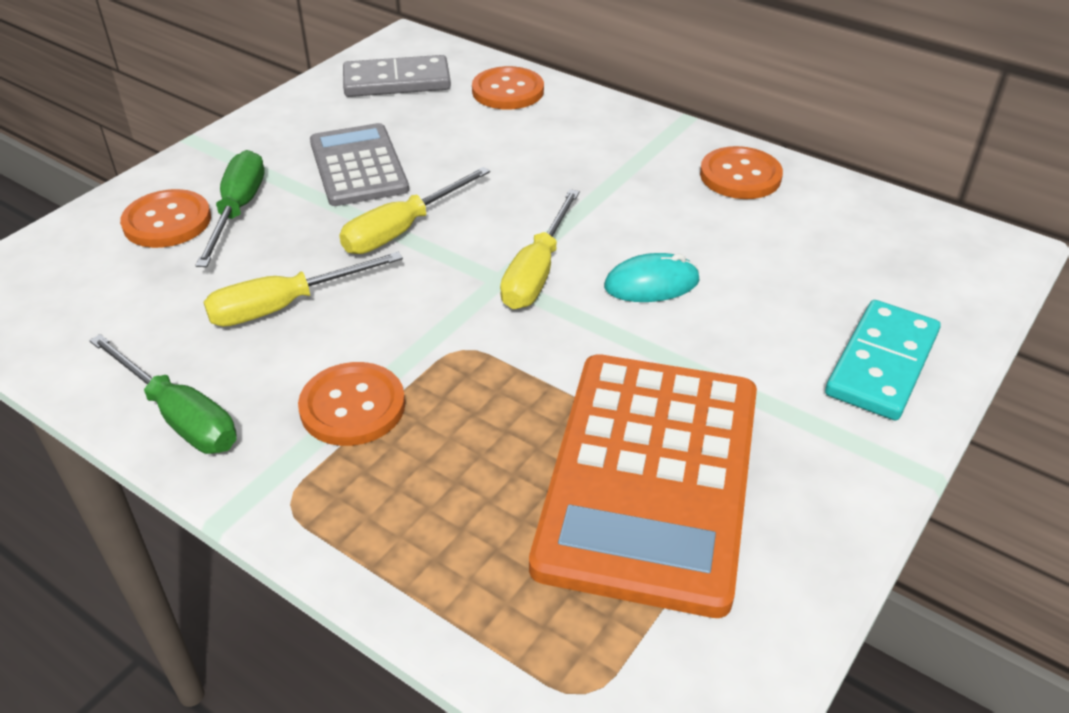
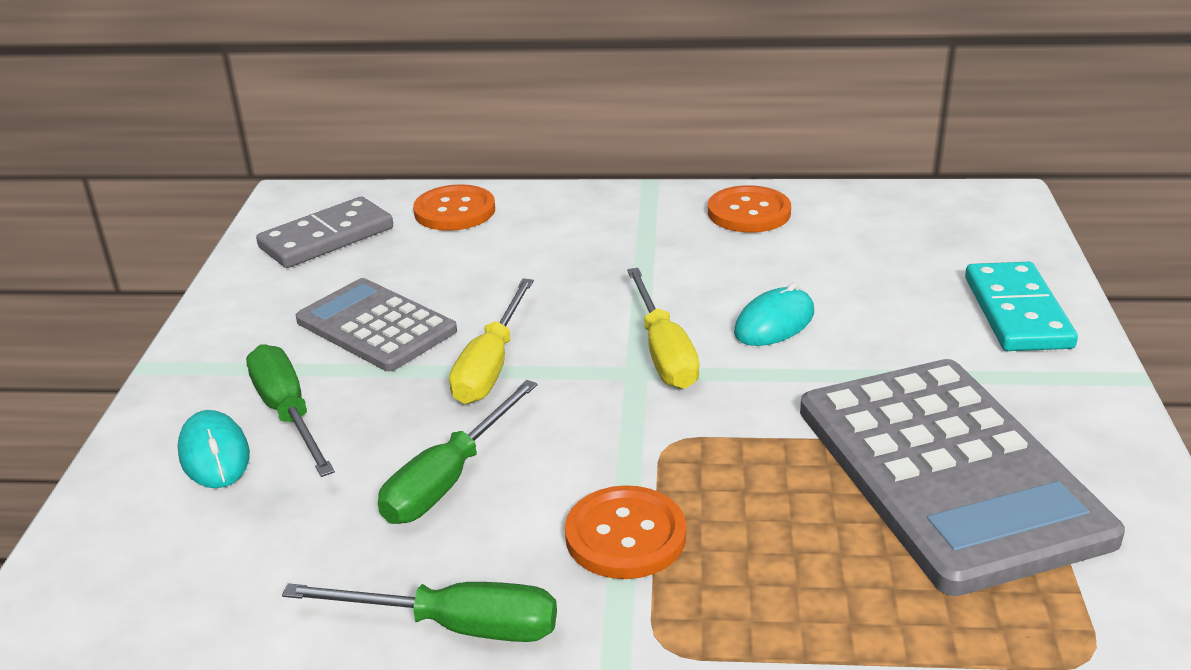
camera: 30 degrees left, 10 degrees down
(167, 221) = (214, 454): orange button -> turquoise mouse
(285, 306) = (448, 479): yellow screwdriver -> green screwdriver
(650, 477) = (948, 472): orange calculator -> grey calculator

